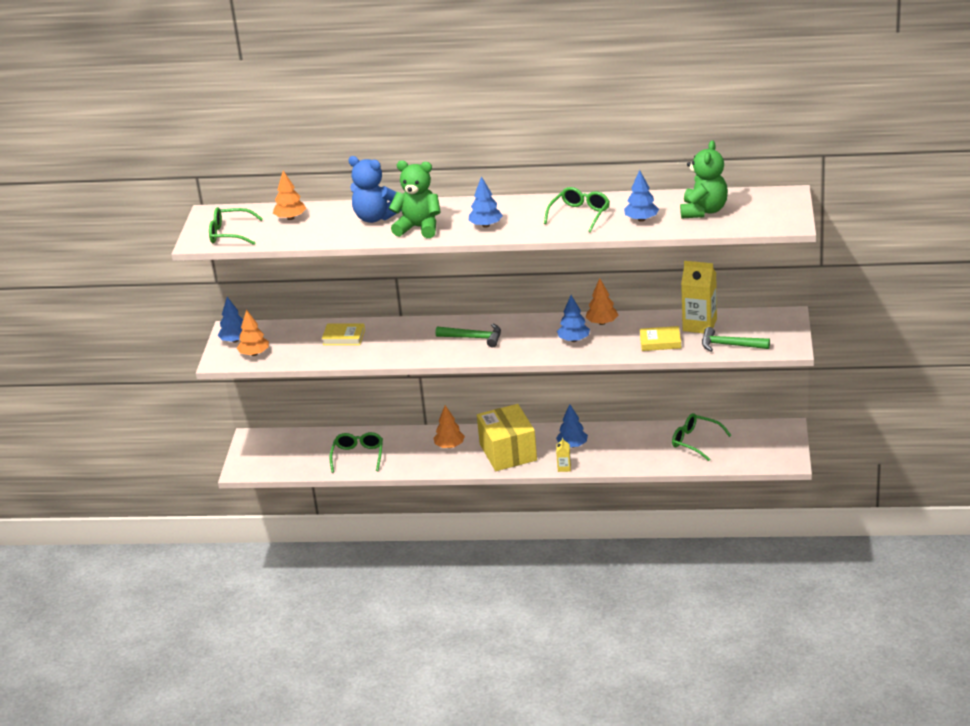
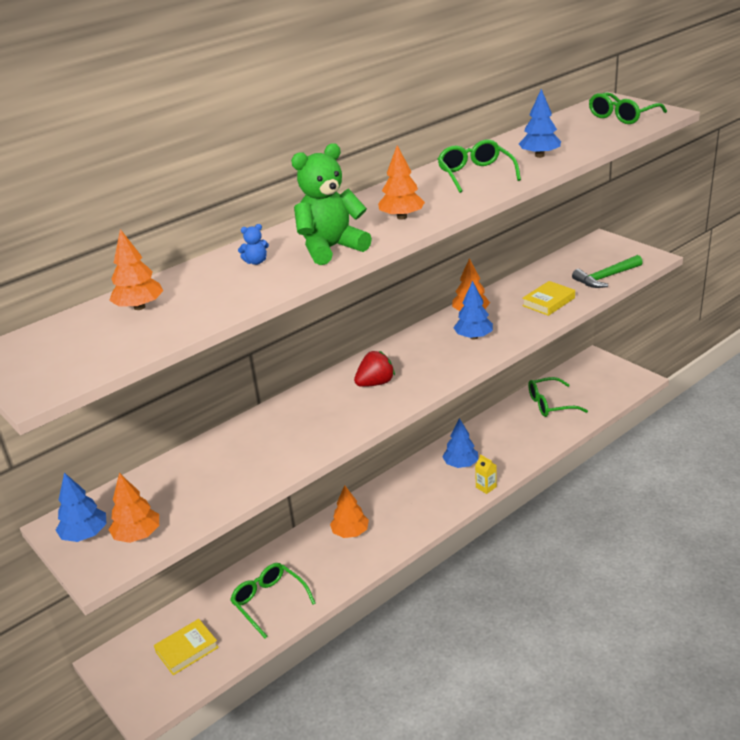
camera: 45 degrees left, 0 degrees up
(229, 234) = (77, 359): green glasses -> green glasses (622, 116)
(344, 337) = (228, 456): yellow book -> yellow book (187, 650)
(375, 217) = (256, 262): blue teddy bear -> blue teddy bear, size x0.40
(473, 338) = (375, 383): green hammer -> red strawberry
(486, 225) = (402, 217): blue tree -> orange tree
(508, 452) = (414, 504): yellow box -> none
(699, 325) = (552, 276): yellow carton -> none
(703, 211) = (575, 132): green teddy bear -> none

